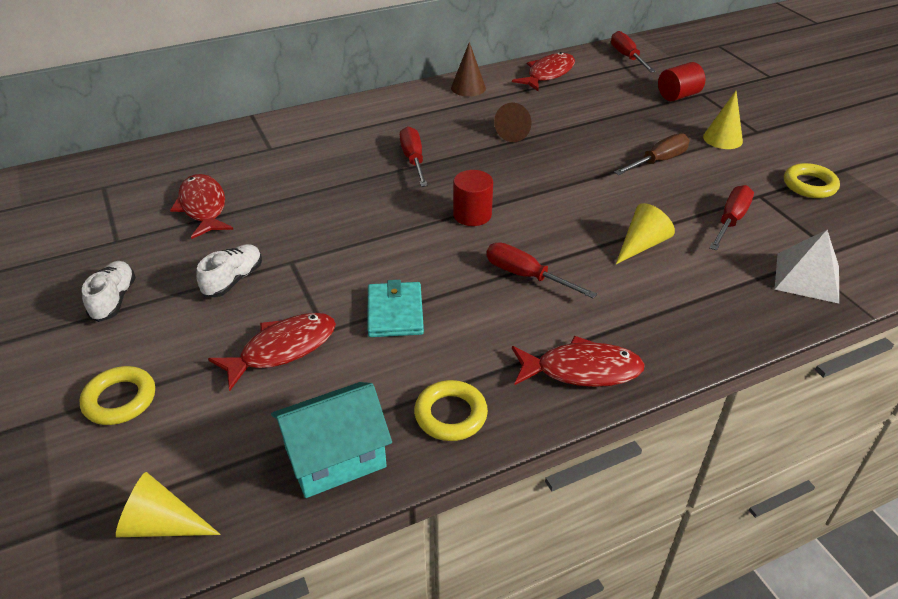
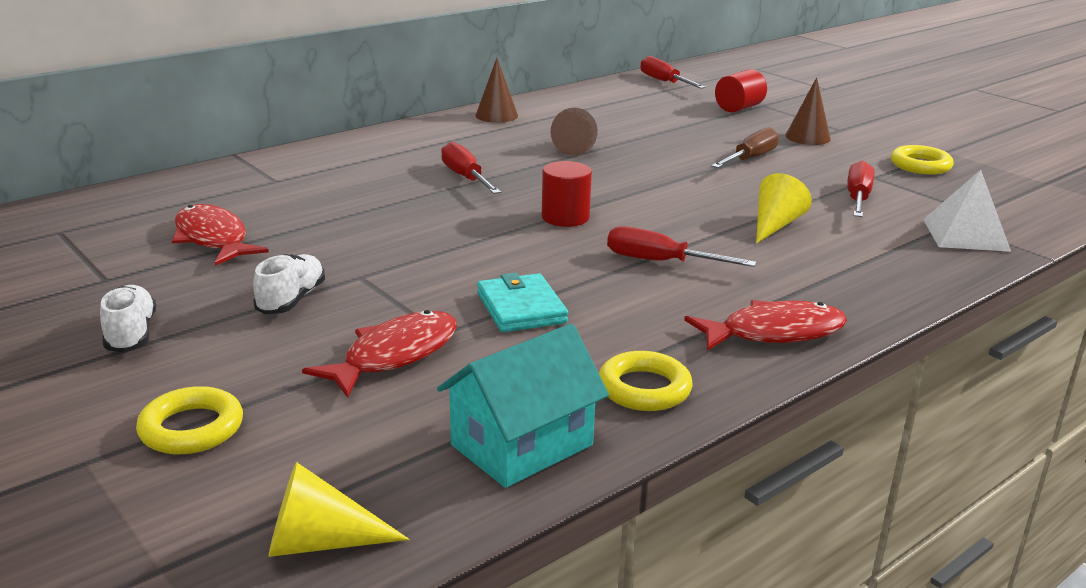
camera: 15 degrees left, 15 degrees down
(548, 74) = (583, 99): red fish -> none
(722, 139) = (807, 137): yellow cone -> brown cone

